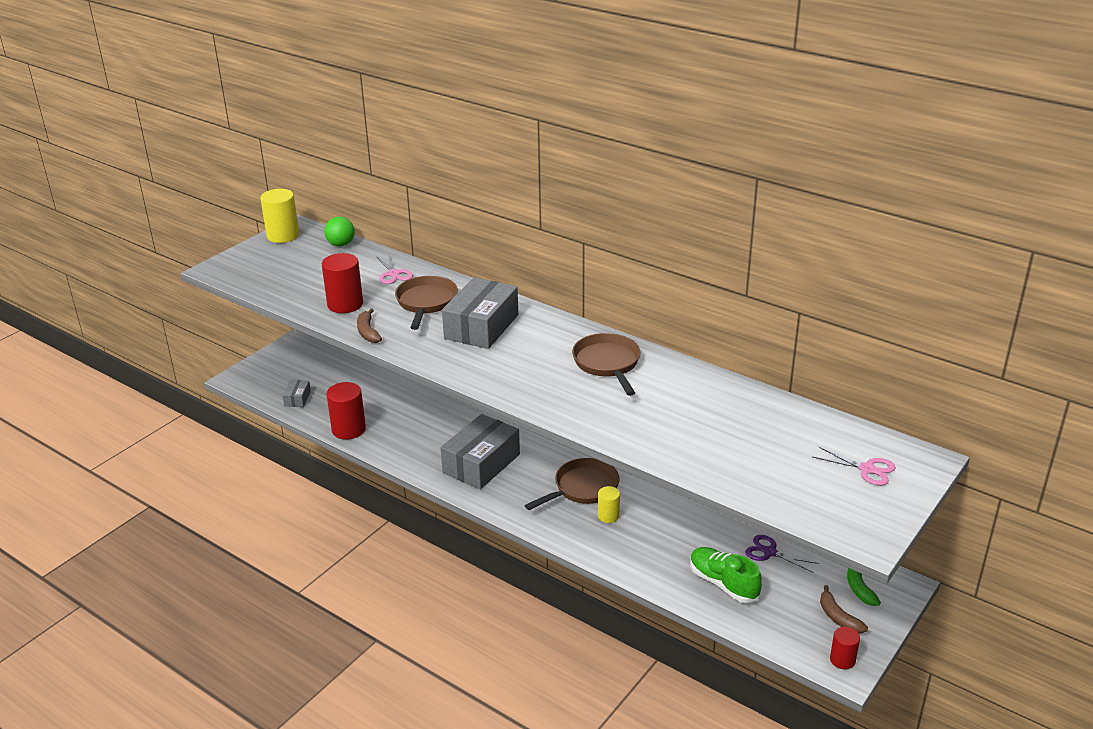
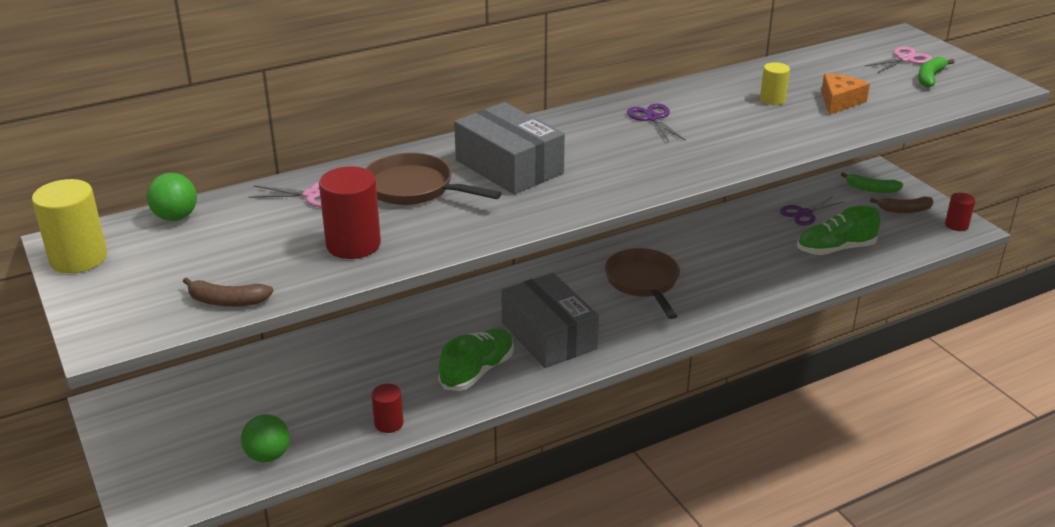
camera: 65 degrees left, 0 degrees up
(297, 398) = (268, 455): grey box -> green ball
(348, 429) = (389, 423): red cylinder -> red cylinder, size x0.58
(368, 332) = (445, 241): brown banana -> brown banana (227, 301)
(422, 446) = (477, 371): none -> green shoe
(608, 364) = (653, 118): brown pan -> purple scissors
(608, 516) = (699, 280): yellow cylinder -> yellow cylinder (772, 100)
(727, 446) = (839, 101): none -> orange cheese
(836, 491) = (930, 78): none -> green banana

